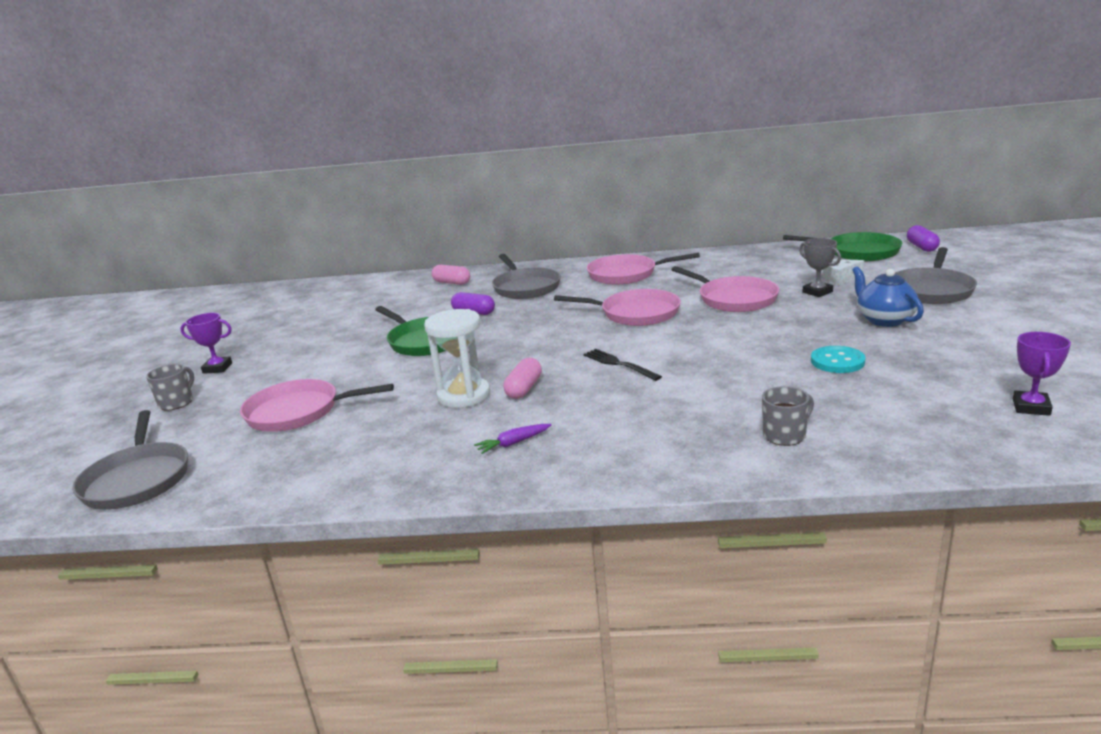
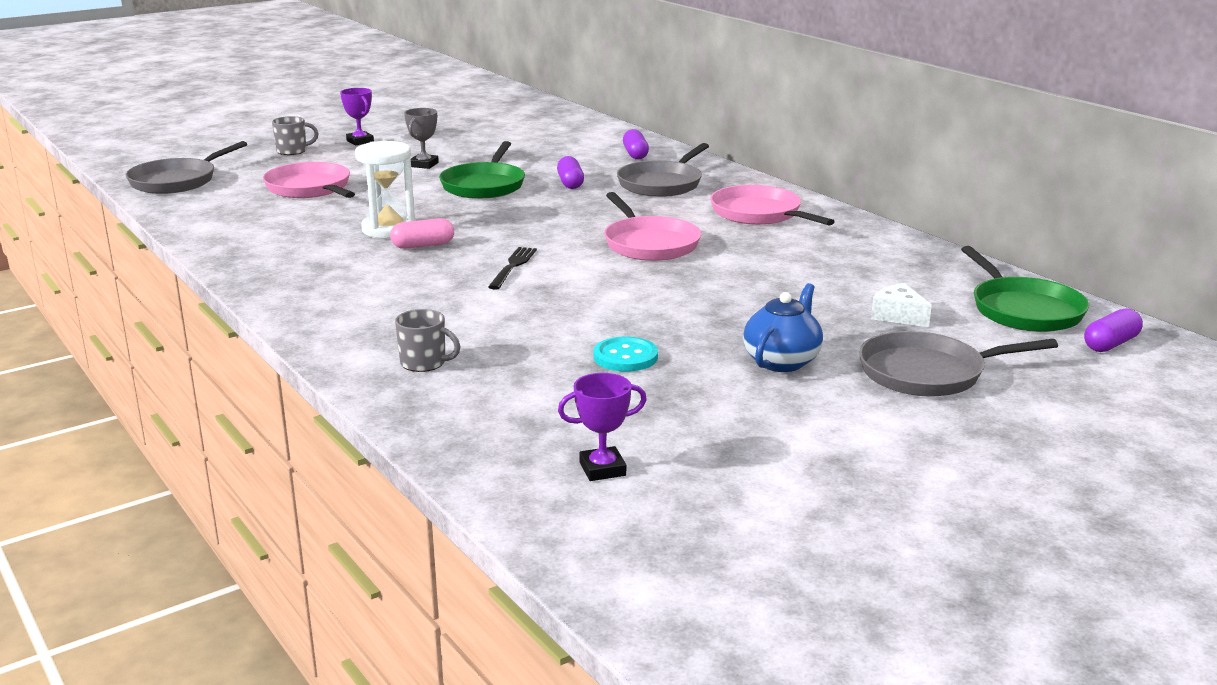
camera: 50 degrees right, 0 degrees up
(452, 283) = (635, 154): pink capsule -> purple capsule
(513, 443) = (319, 268): purple carrot -> none
(734, 299) = (750, 277): pink pan -> none
(817, 292) = (831, 312): grey trophy -> grey trophy (424, 165)

